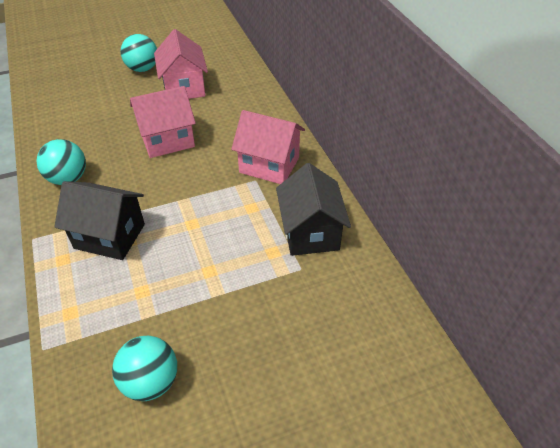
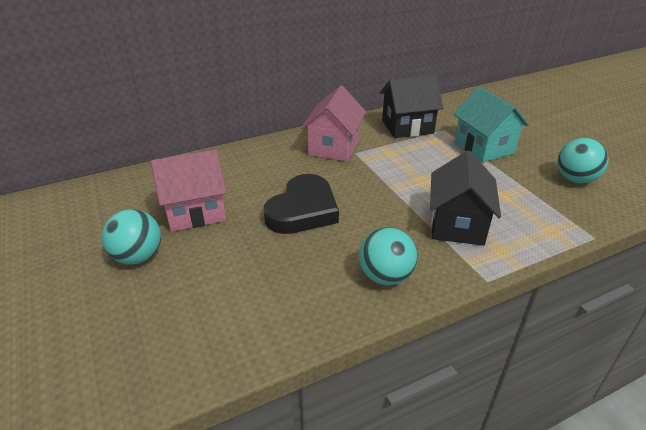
camera: 95 degrees left, 10 degrees down
(167, 140) = (303, 210): pink house -> black heart
(248, 300) = (484, 147): none -> turquoise house

